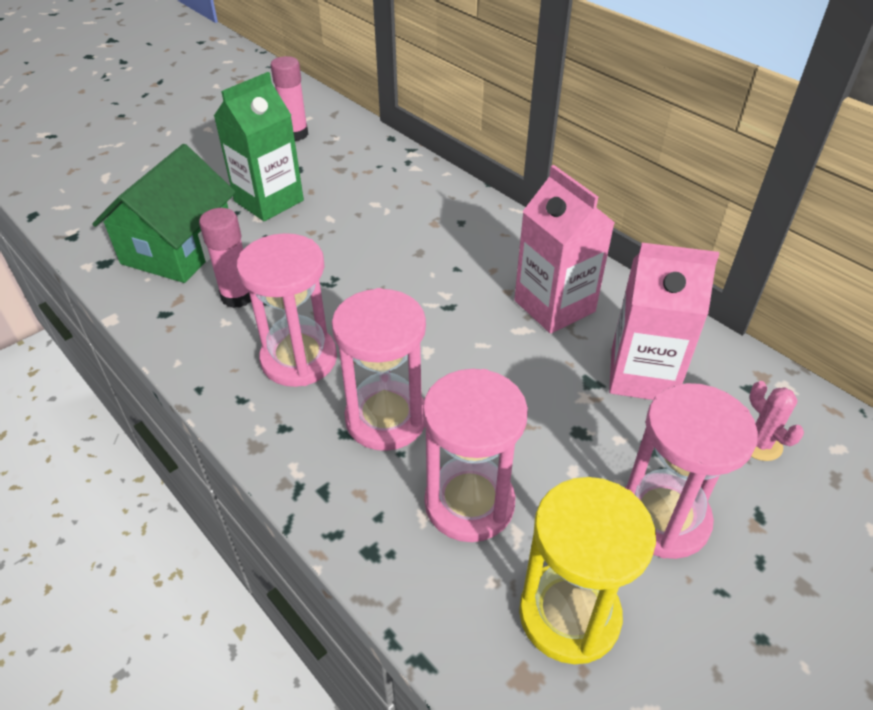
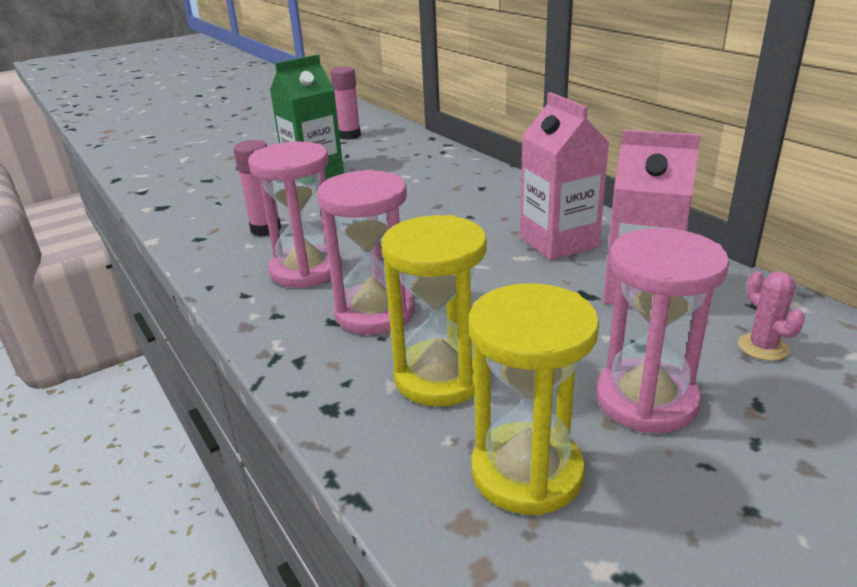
camera: 10 degrees right, 15 degrees down
(178, 248) = (226, 199): green house -> none
(469, 503) = (440, 377): pink hourglass -> yellow hourglass

